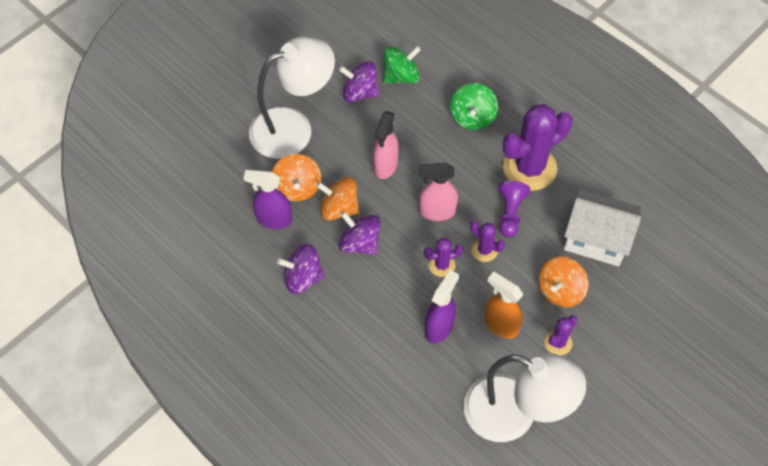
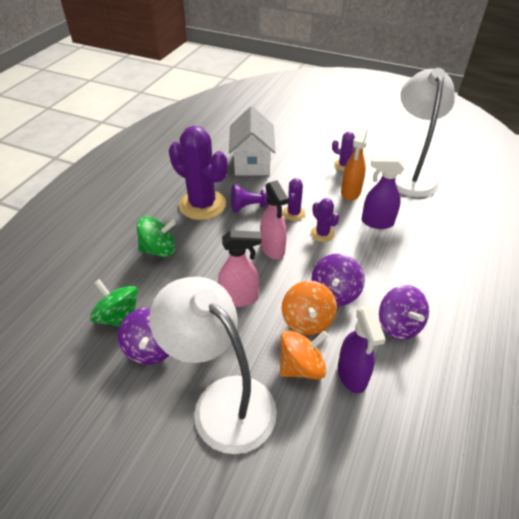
camera: 110 degrees left, 15 degrees down
(560, 290) = (303, 171): orange spinning top -> none

